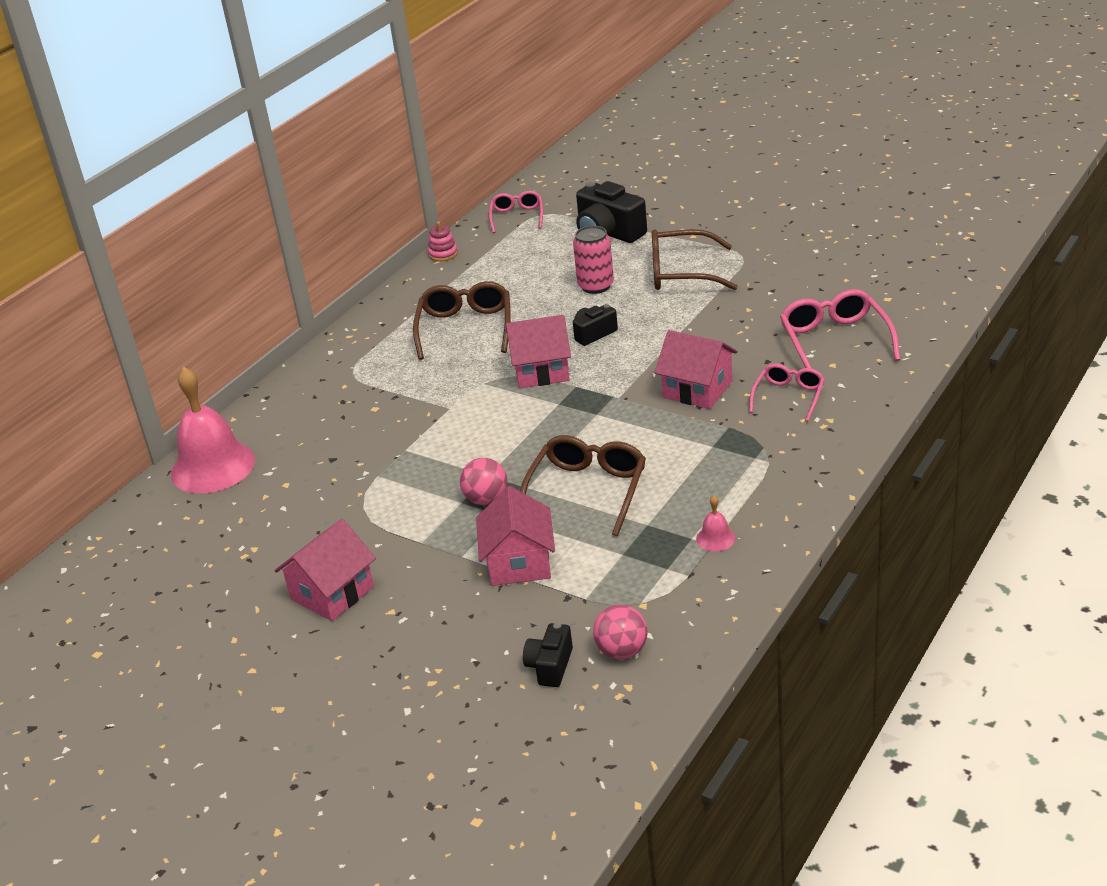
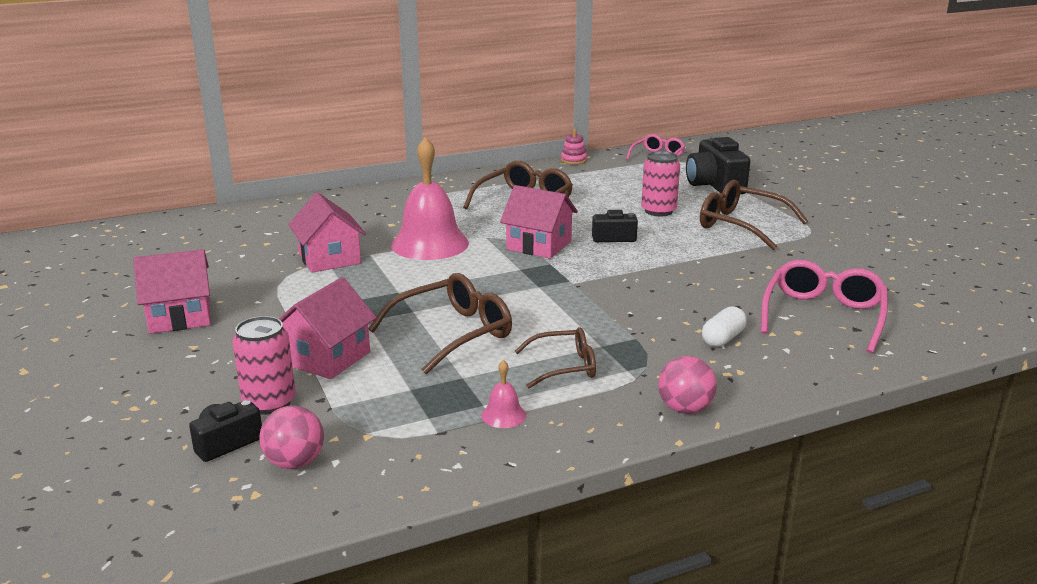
camera: 30 degrees right, 10 degrees down
(213, 467) = (244, 217): pink bell -> pink bell (430, 244)
(486, 499) = (372, 306): pink ball -> pink ball (685, 409)
(532, 621) = (269, 403): none -> pink can
(697, 389) = (646, 302): pink house -> pink house (329, 258)
(708, 477) = (565, 367): none -> brown glasses
(789, 396) = (723, 338): pink glasses -> white capsule

